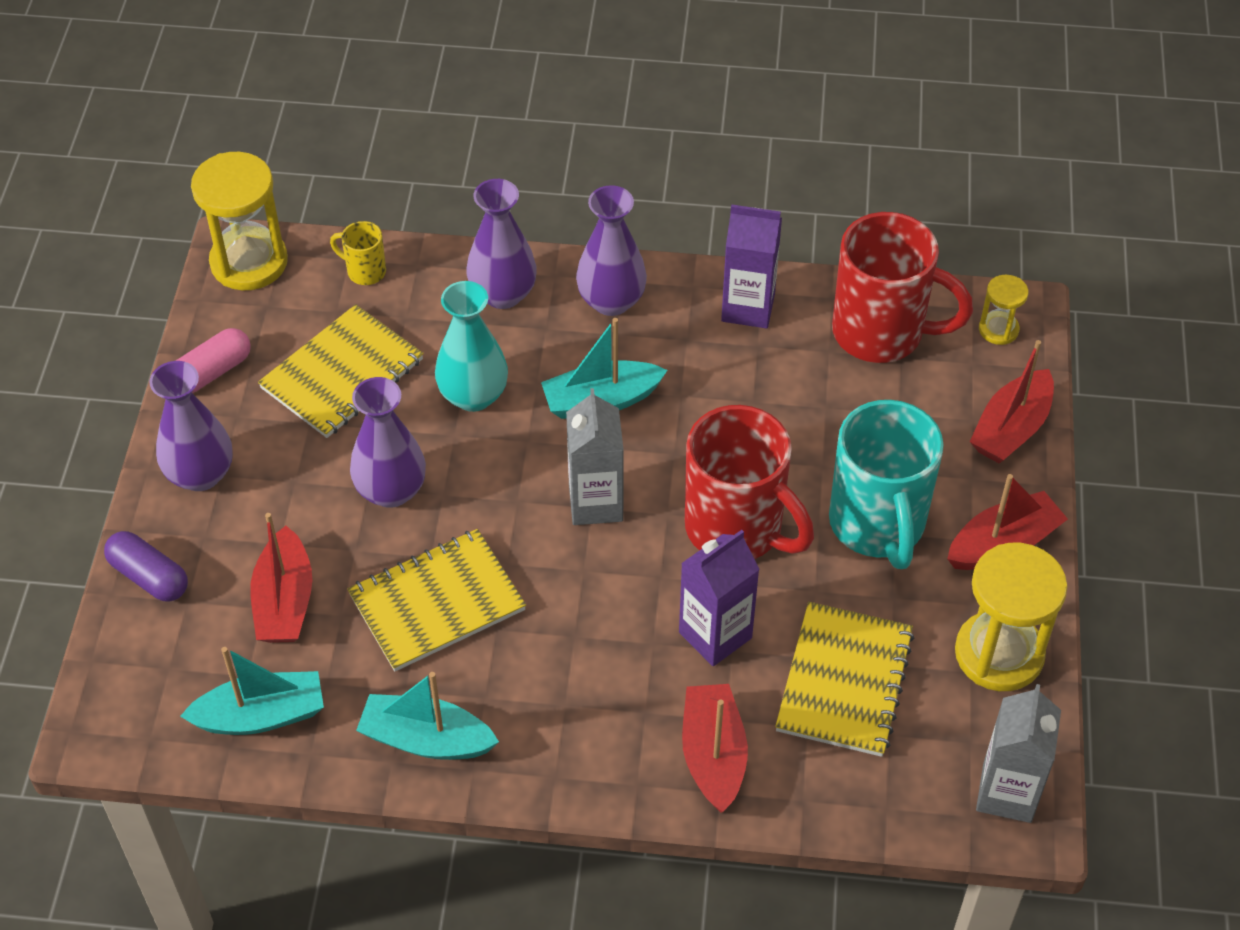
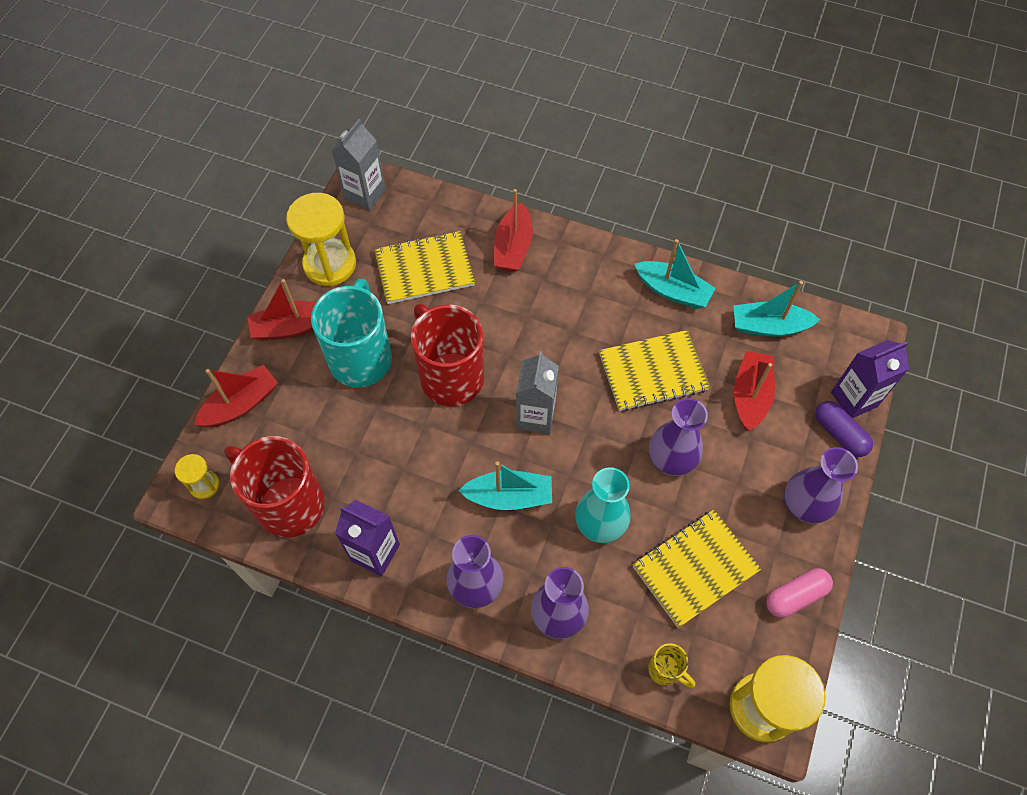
camera: 165 degrees left, 10 degrees up
(715, 635) = (488, 312): purple carton -> purple carton (854, 399)
(844, 681) = (424, 269): yellow notebook -> yellow notebook turned 45 degrees clockwise

